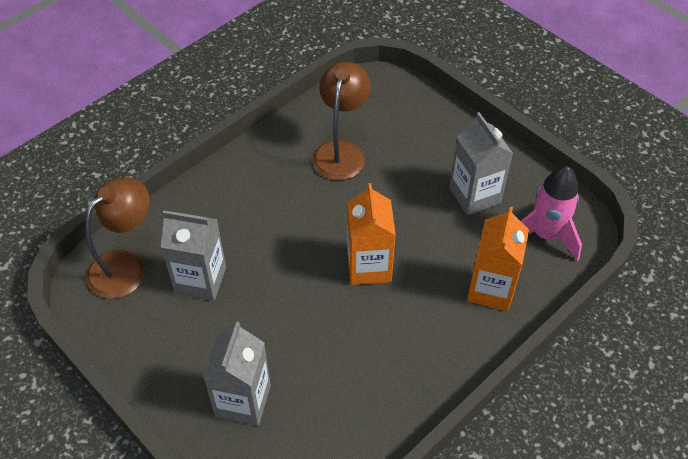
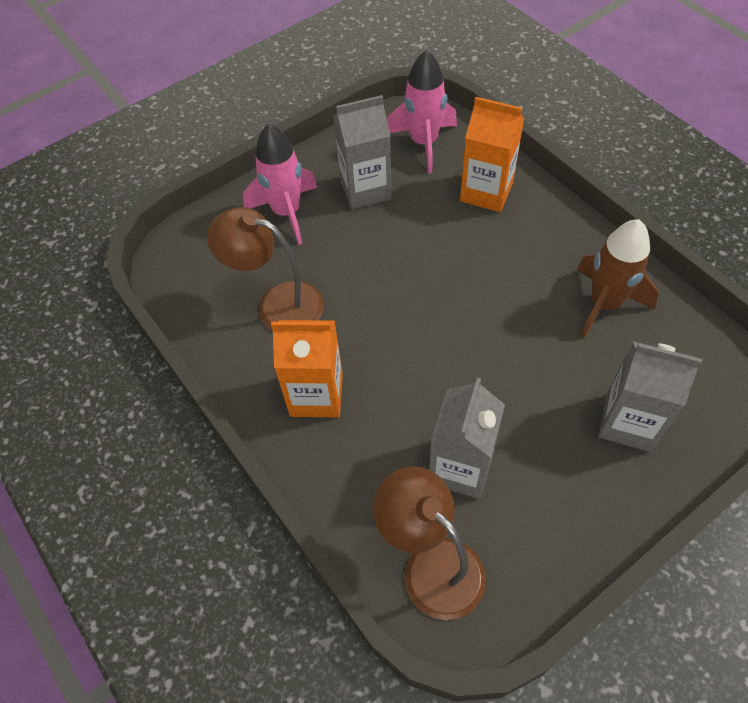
camera: 80 degrees left, 5 degrees up
(368, 388) = (604, 304): none -> brown rocket
(369, 266) = (451, 290): orange carton -> orange carton (316, 395)
(437, 144) = (286, 212): none -> pink rocket

